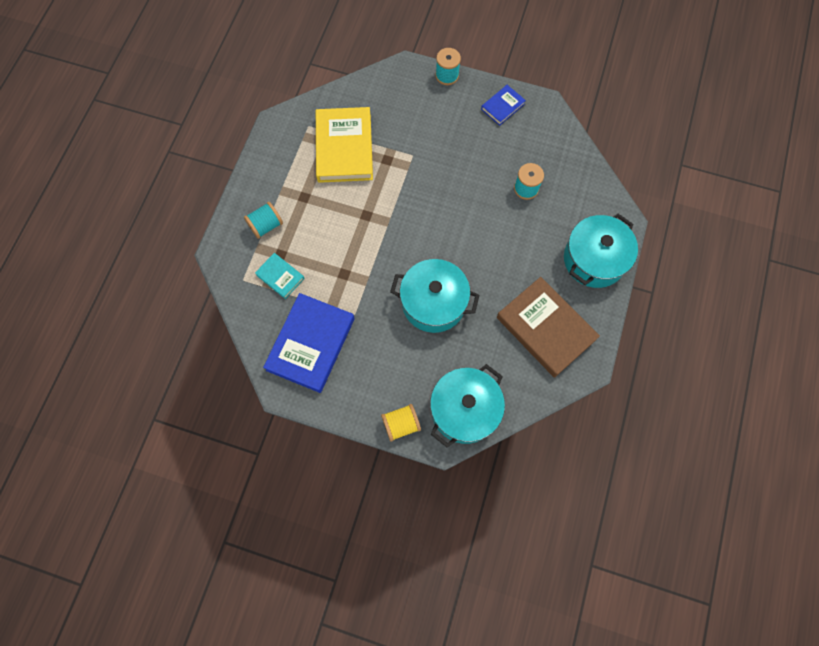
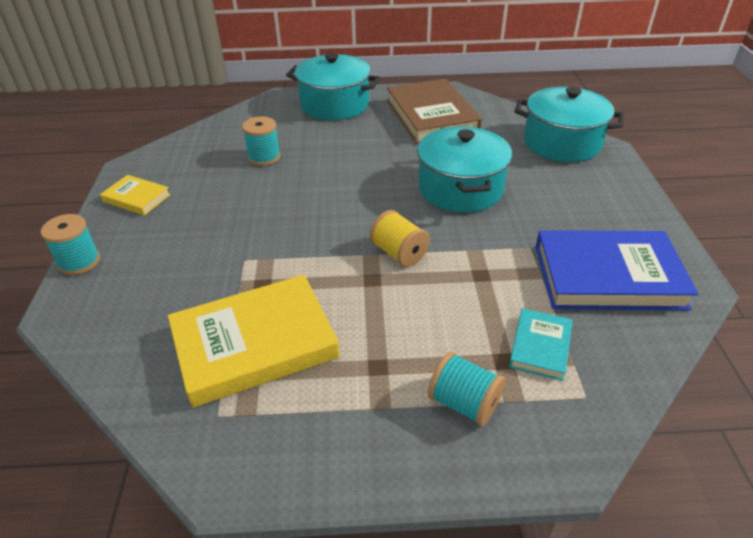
camera: 110 degrees left, 30 degrees down
(401, 424) = (621, 177): yellow spool -> yellow spool (399, 253)
(502, 106) = (136, 198): blue book -> yellow book
(545, 328) = (432, 116): brown book -> brown book turned 45 degrees counterclockwise

